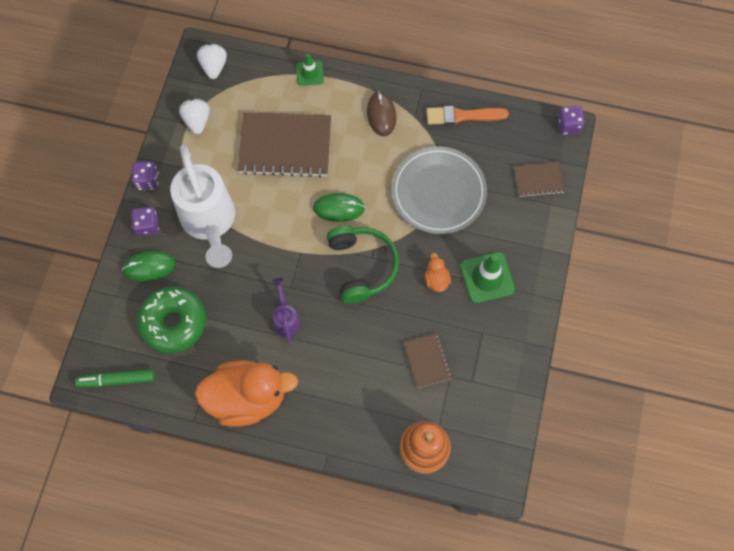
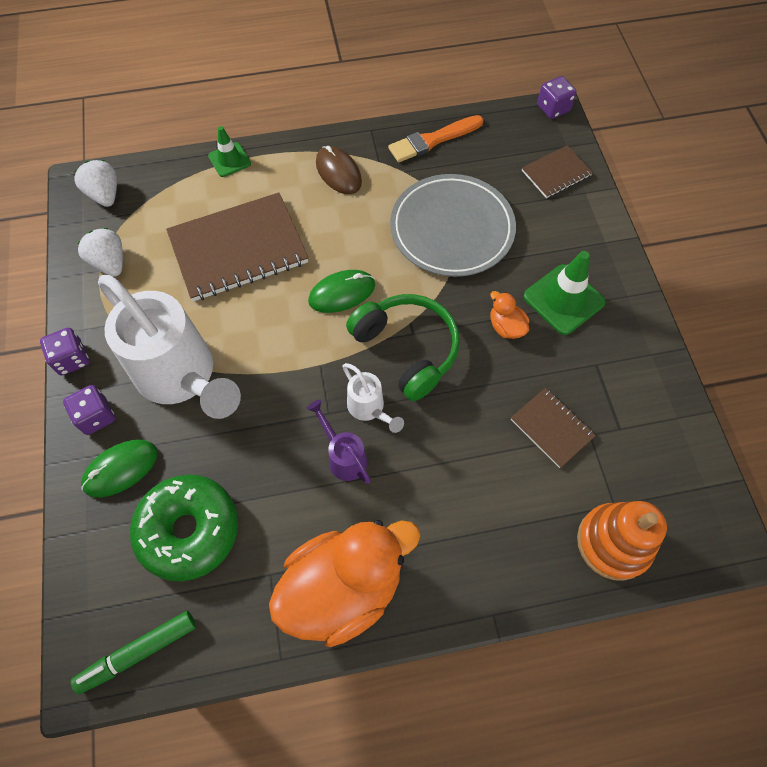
camera: 25 degrees left, 5 degrees down
(317, 296) = (369, 409): none -> white watering can

